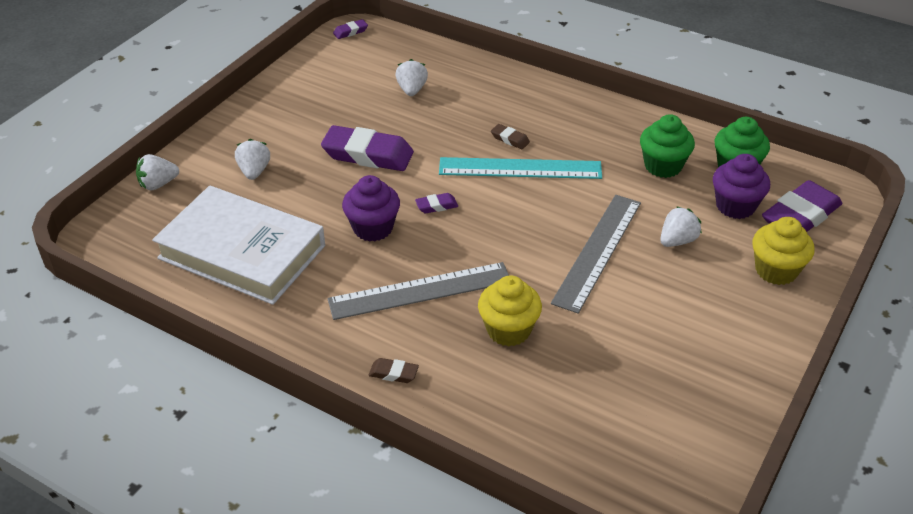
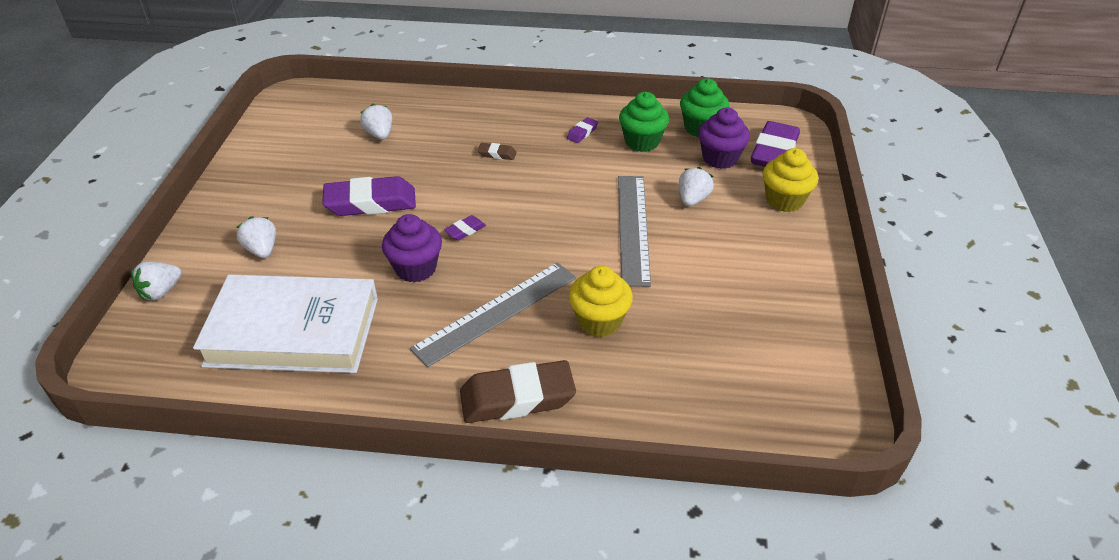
camera: 25 degrees left, 0 degrees up
(350, 32) = (288, 97): purple eraser -> purple eraser (582, 133)
(393, 373) = (517, 398): brown eraser -> brown eraser, size x2.24
(520, 168) = (521, 176): turquoise ruler -> none

